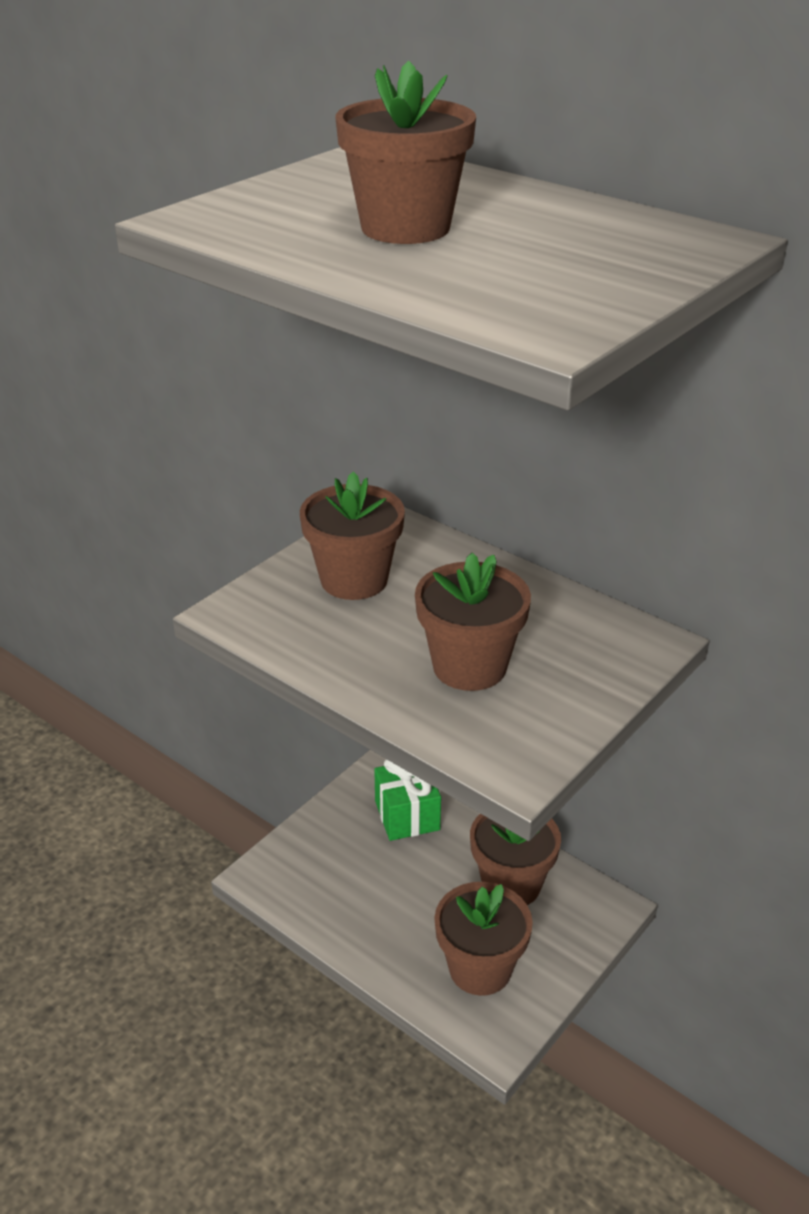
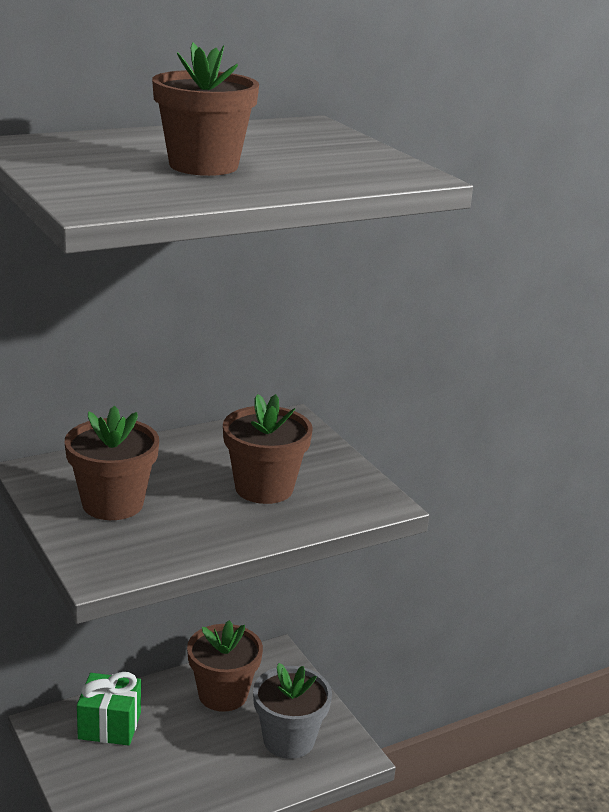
camera: 70 degrees left, 10 degrees down
(480, 968) = (288, 740): brown flower pot -> grey flower pot

